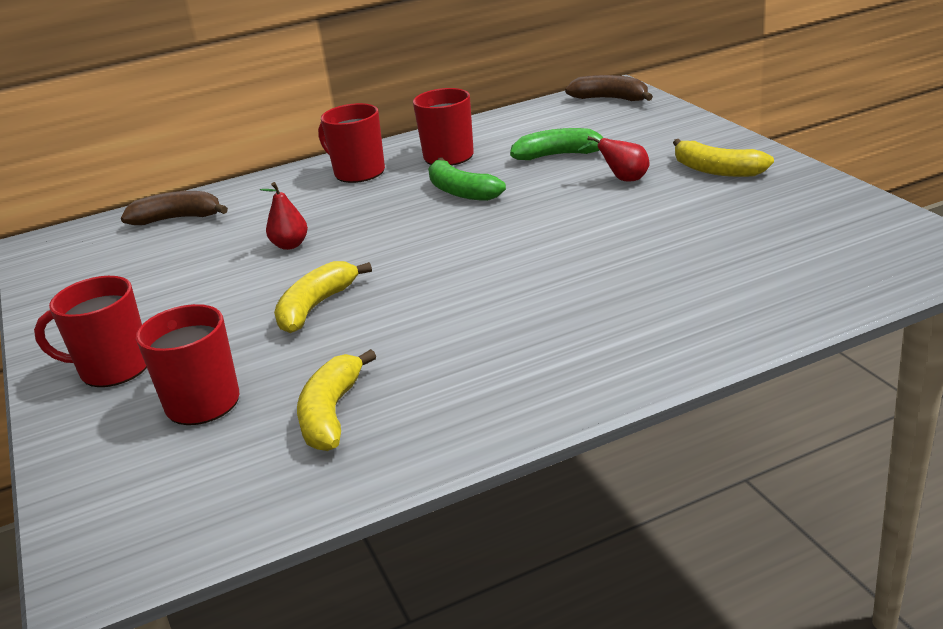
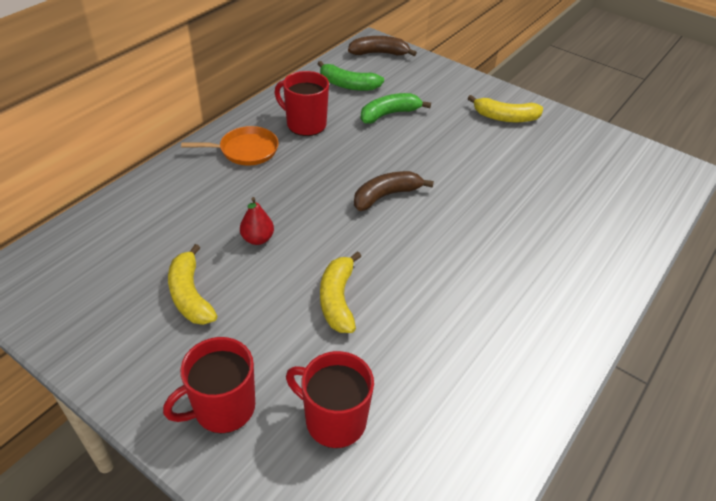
camera: 35 degrees left, 15 degrees up
(177, 218) = (123, 226): brown banana -> brown banana (386, 196)
(331, 414) = (443, 400): yellow banana -> yellow banana (190, 295)
(358, 172) = (245, 150): red mug -> orange pan
(461, 191) = (347, 160): green banana -> green banana (348, 85)
(622, 180) = (452, 134): red pear -> none

